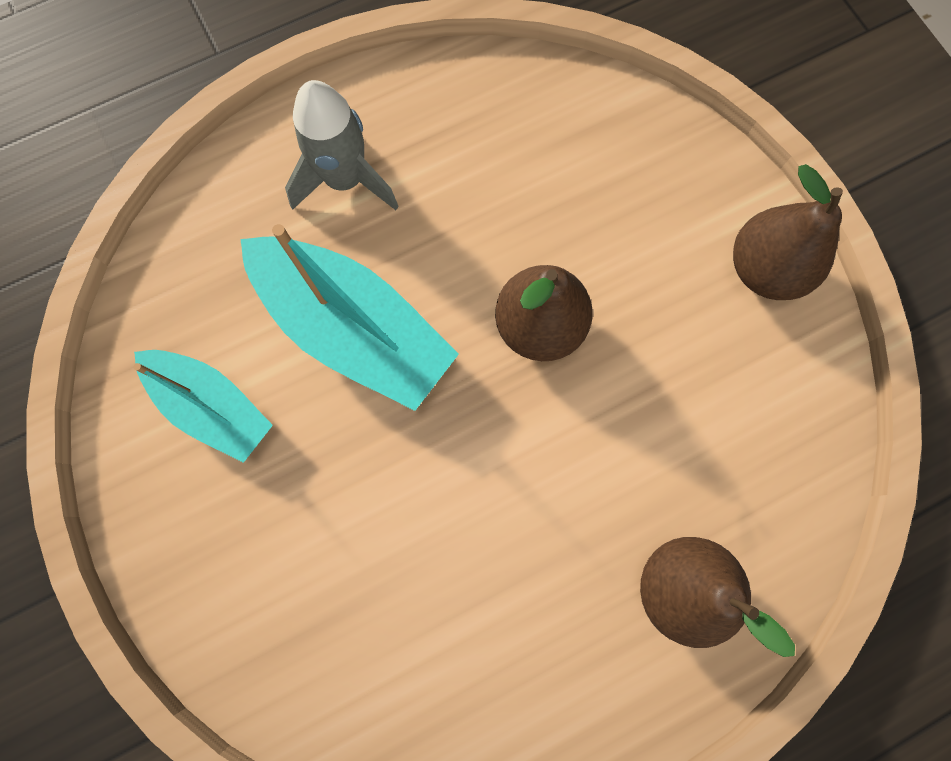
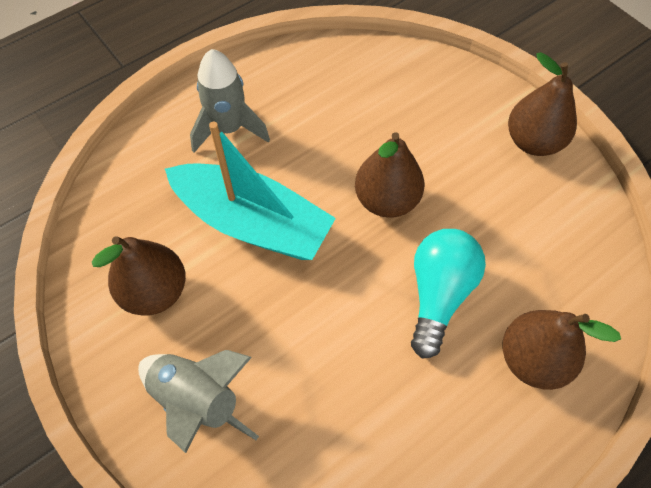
camera: 10 degrees left, 15 degrees down
(212, 406) = (155, 291): turquoise boat -> brown pear
(245, 563) = (198, 400): none -> grey rocket
(579, 475) = (438, 294): none -> turquoise light bulb

